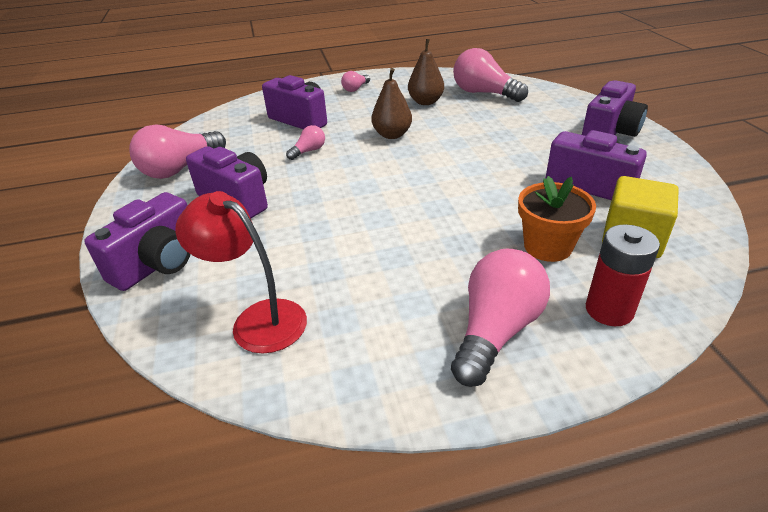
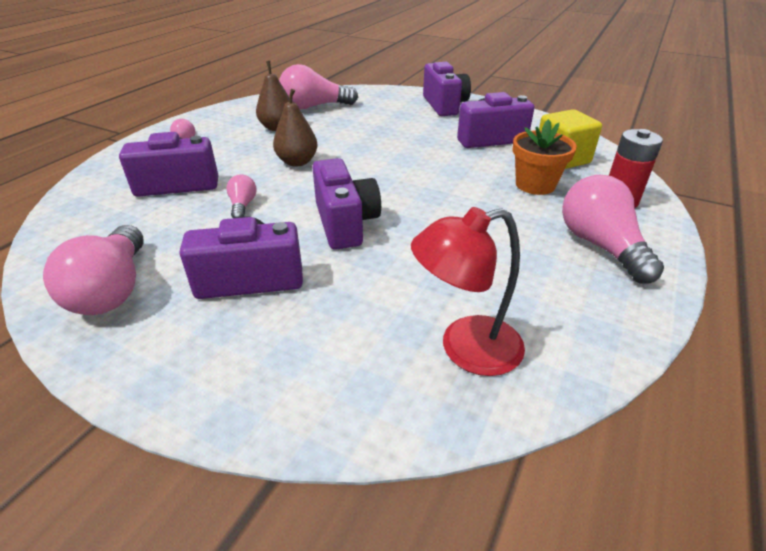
camera: 50 degrees left, 0 degrees up
(159, 263) = (282, 380): purple camera -> purple camera (345, 223)

